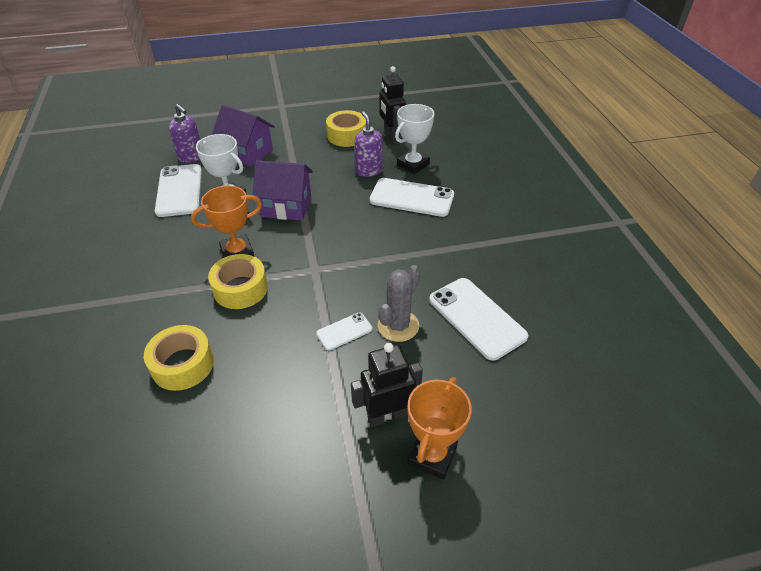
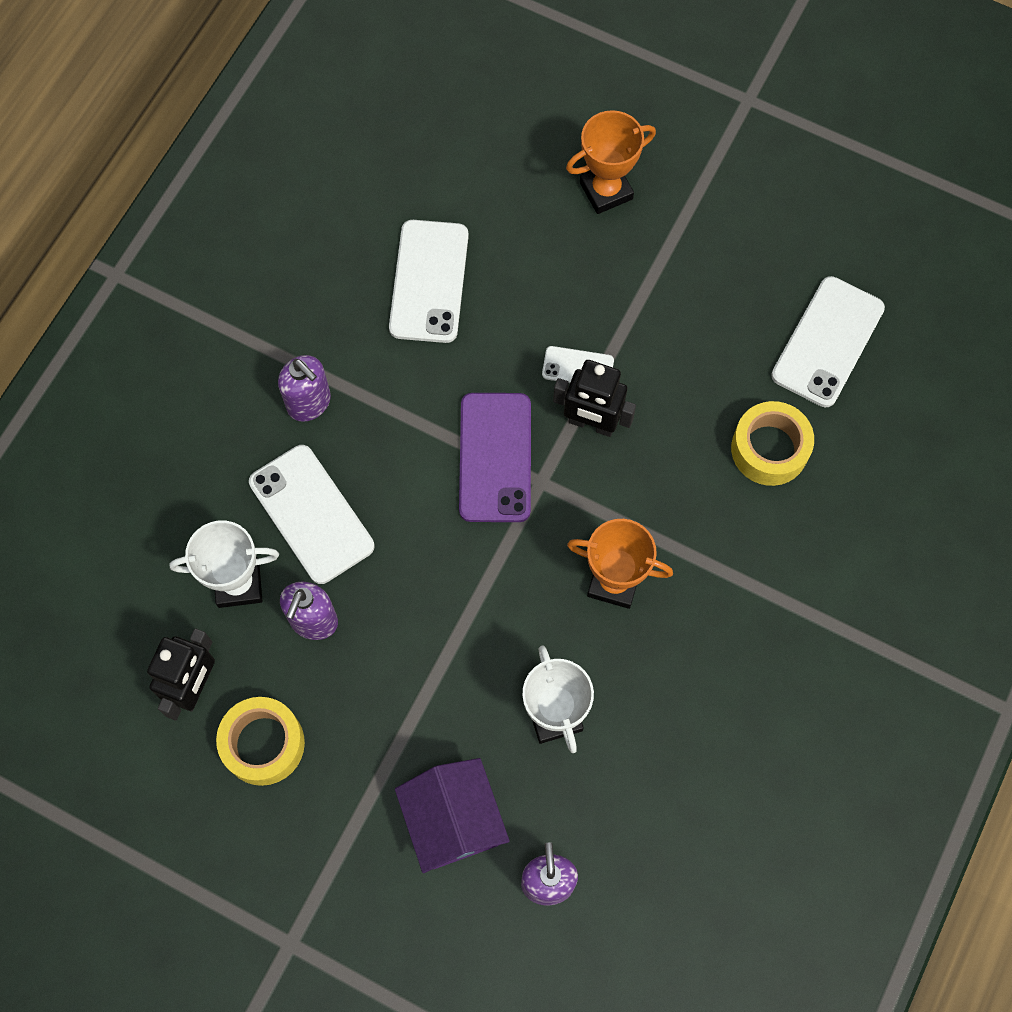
camera: 140 degrees left, 25 degrees up
(179, 190) = (615, 793): white phone -> white phone (828, 342)
(240, 289) = (647, 515): yellow tape -> none
(286, 206) = (489, 629): purple house -> none
(349, 264) = (495, 457): none -> purple phone
(387, 415) = (613, 250): black robot -> black robot (591, 424)
(398, 326) = (517, 333): grey cactus -> none
(465, 231) = (309, 403): none -> purple soap dispenser

